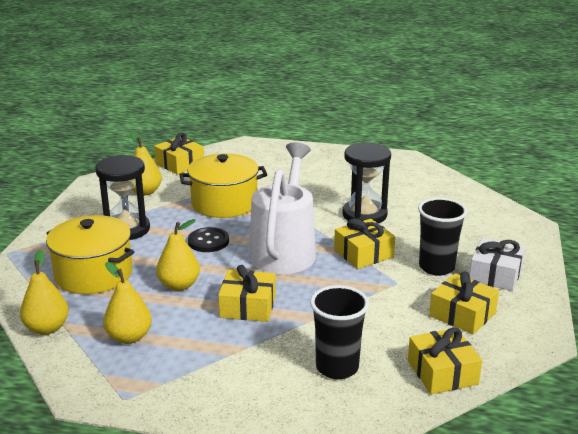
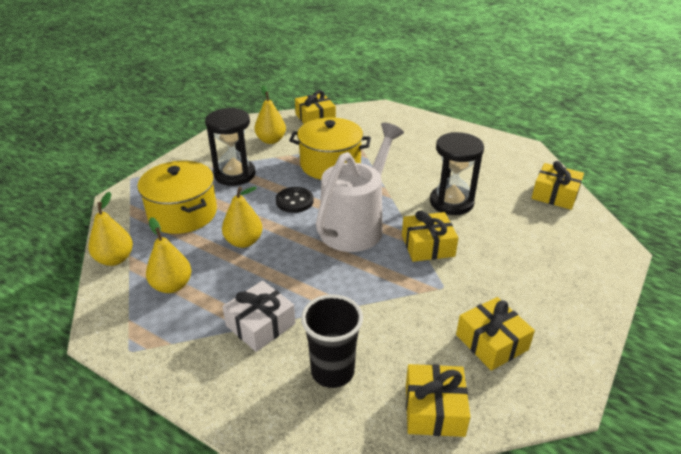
camera: 20 degrees right, 10 degrees up
(248, 306) = (289, 279): yellow gift -> yellow gift (555, 194)
(436, 267) = (493, 278): black cup -> none
(495, 274) = (551, 302): white gift -> white gift (260, 324)

